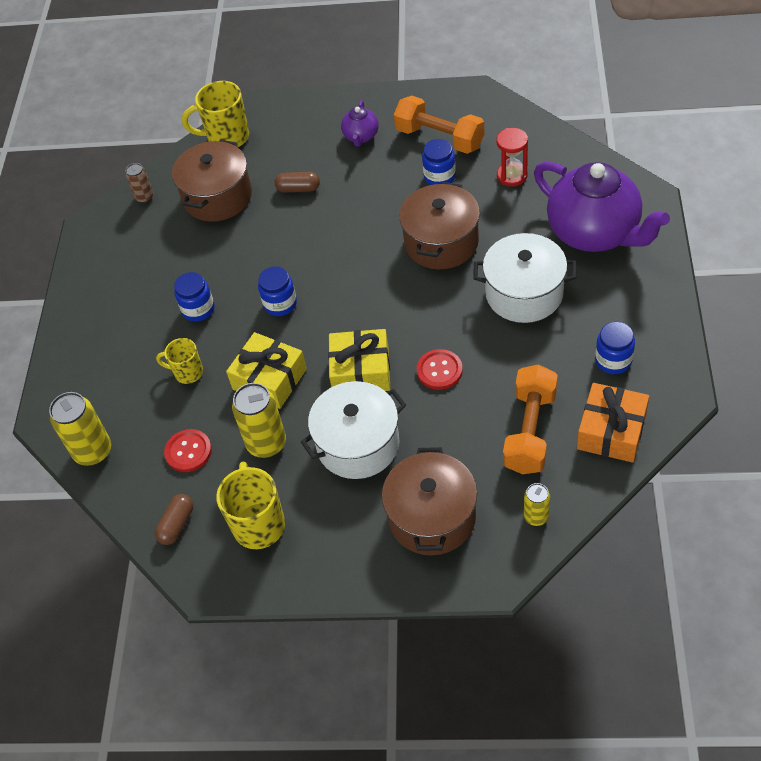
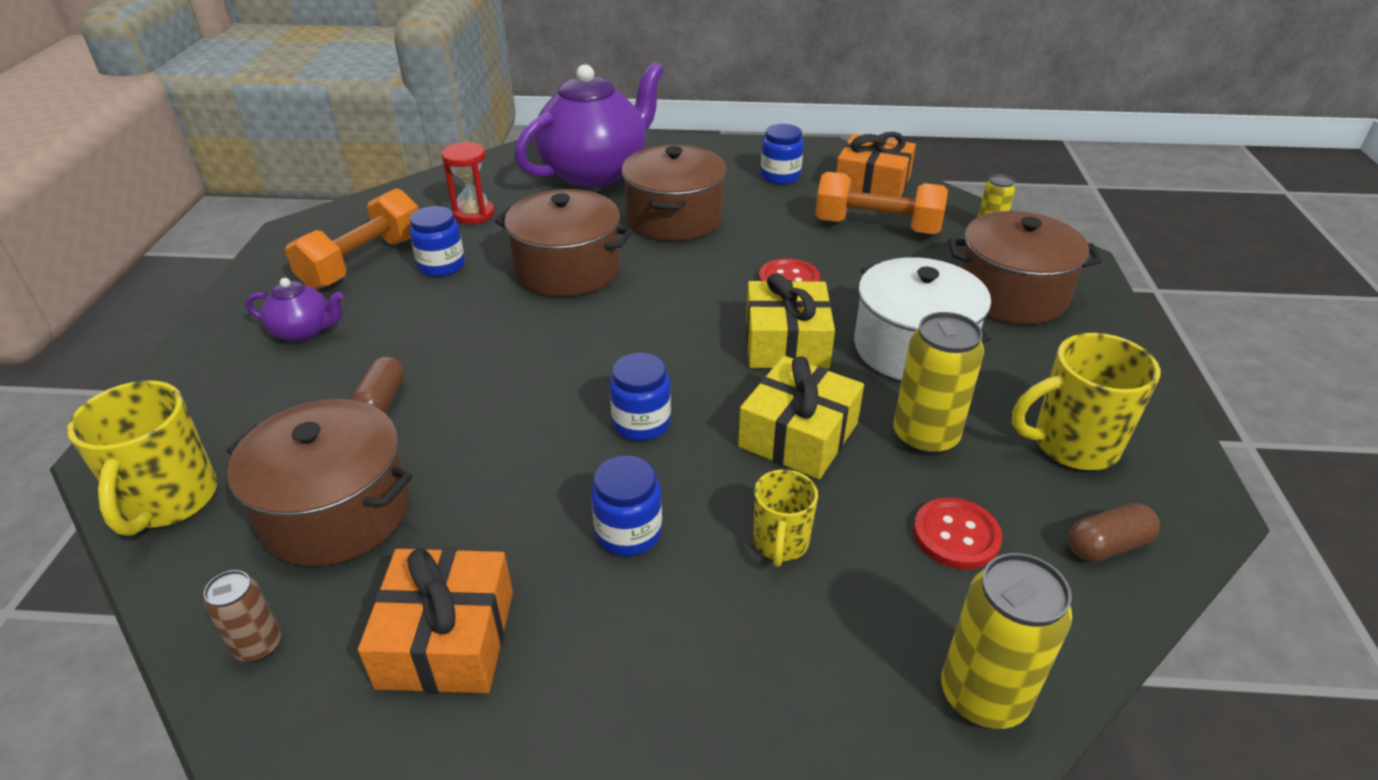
camera: 95 degrees left, 15 degrees down
(142, 255) = (446, 638): none -> orange gift
(177, 524) = (1107, 545): brown capsule -> brown capsule turned 45 degrees counterclockwise
(524, 293) = (674, 218): white pot -> brown pot

